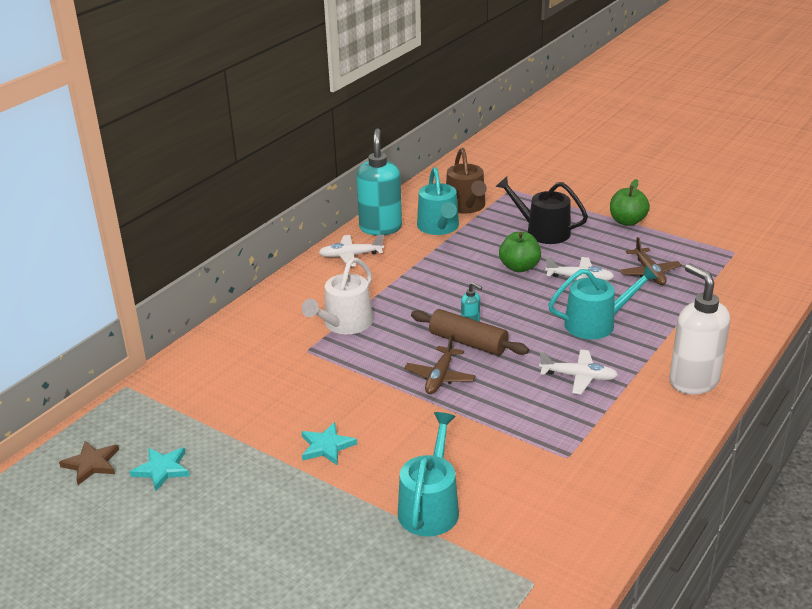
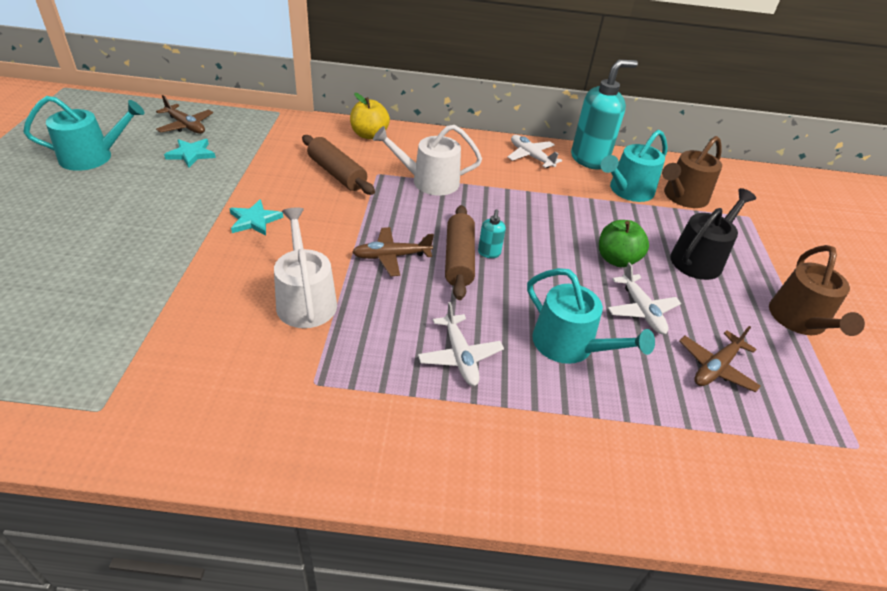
camera: 55 degrees right, 10 degrees up
(91, 464) = (186, 126): brown star -> brown plane
(231, 337) = (369, 135): none -> yellow apple
(286, 376) = (337, 174): none -> brown rolling pin
(430, 507) = (195, 303): turquoise watering can -> turquoise watering can (93, 157)
(466, 439) = (305, 300): none -> white watering can
(543, 231) = (699, 259): black watering can -> black watering can turned 45 degrees clockwise
(627, 221) = (799, 320): green apple -> brown watering can
(693, 381) = (526, 469): white soap dispenser -> none

